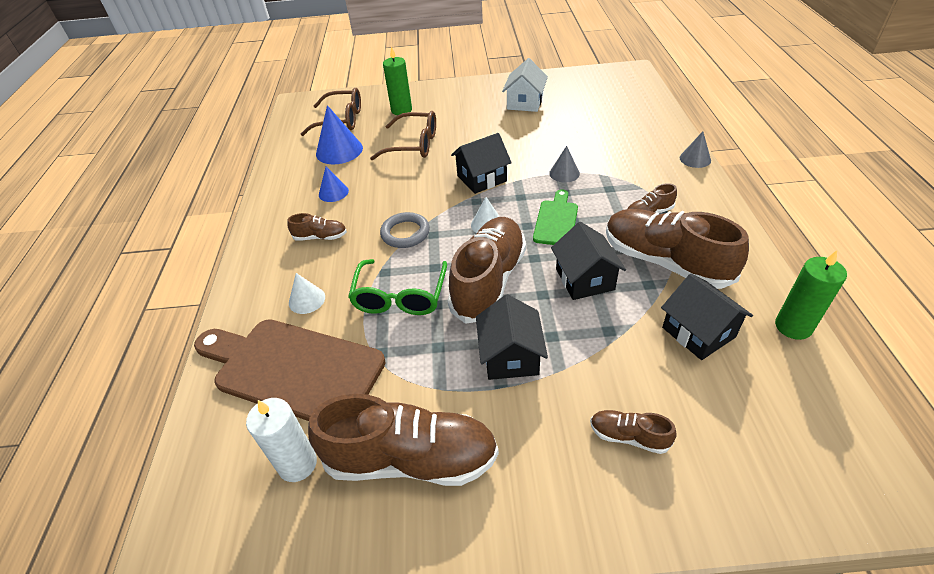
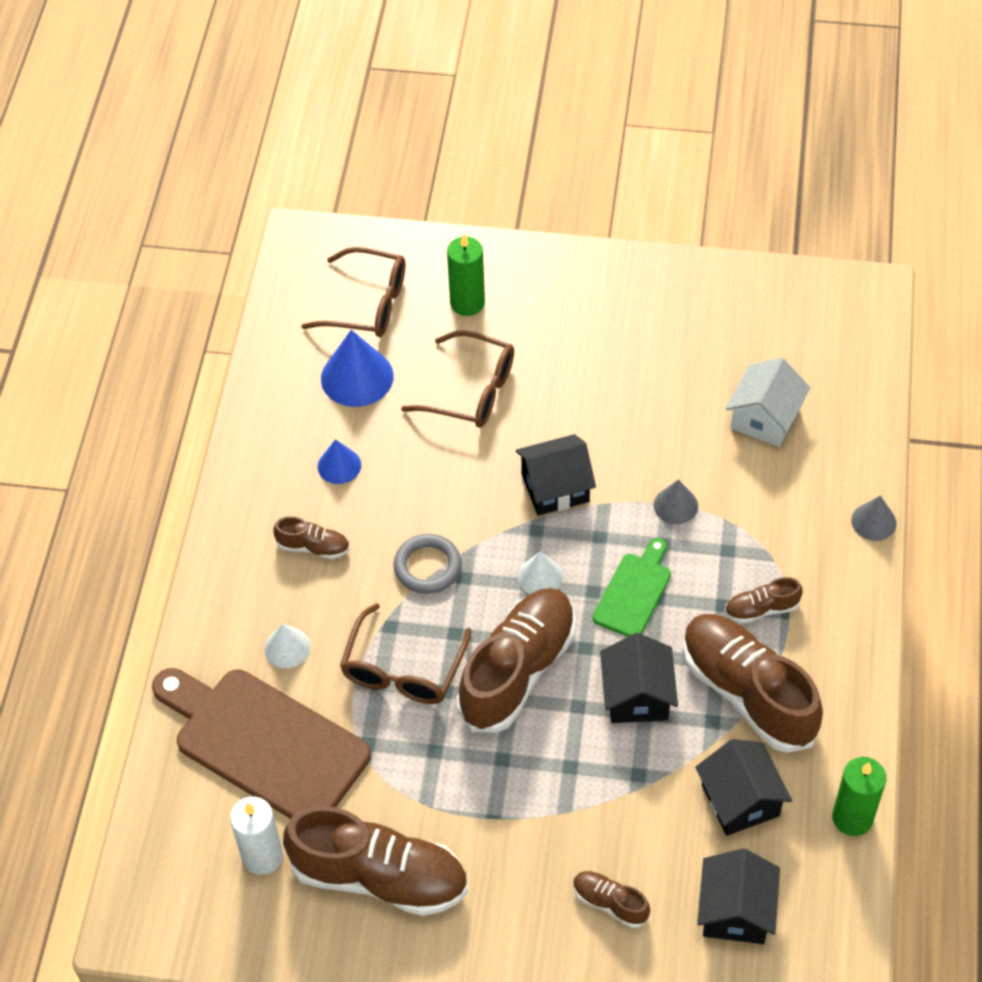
camera: 10 degrees right, 10 degrees up
(400, 297) = (403, 670): green glasses -> brown glasses
(510, 356) = (514, 782): black house -> black house (735, 911)
(525, 102) = (668, 332): white house -> white house (765, 418)

